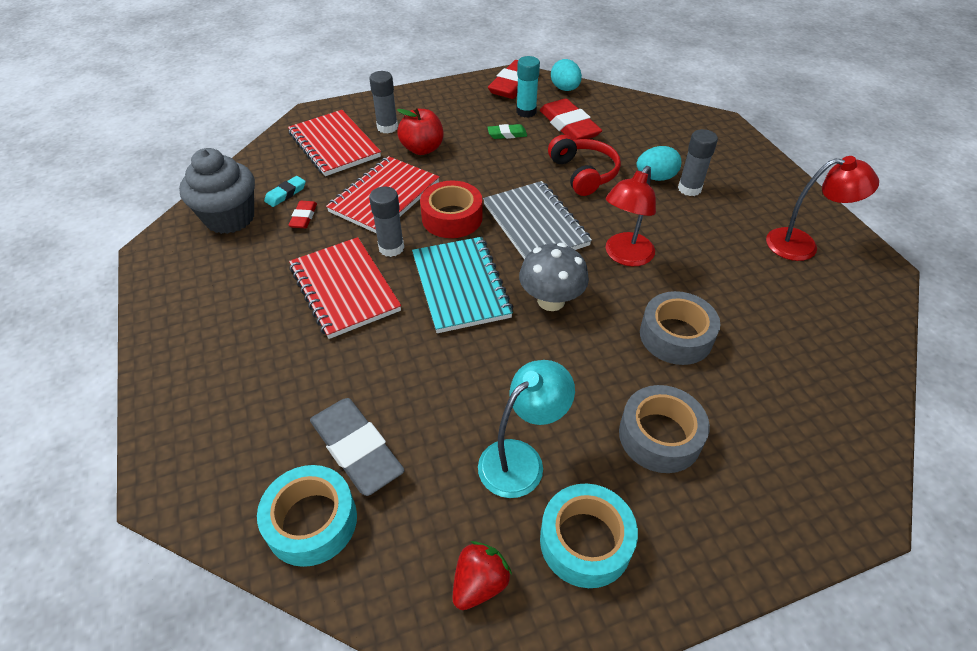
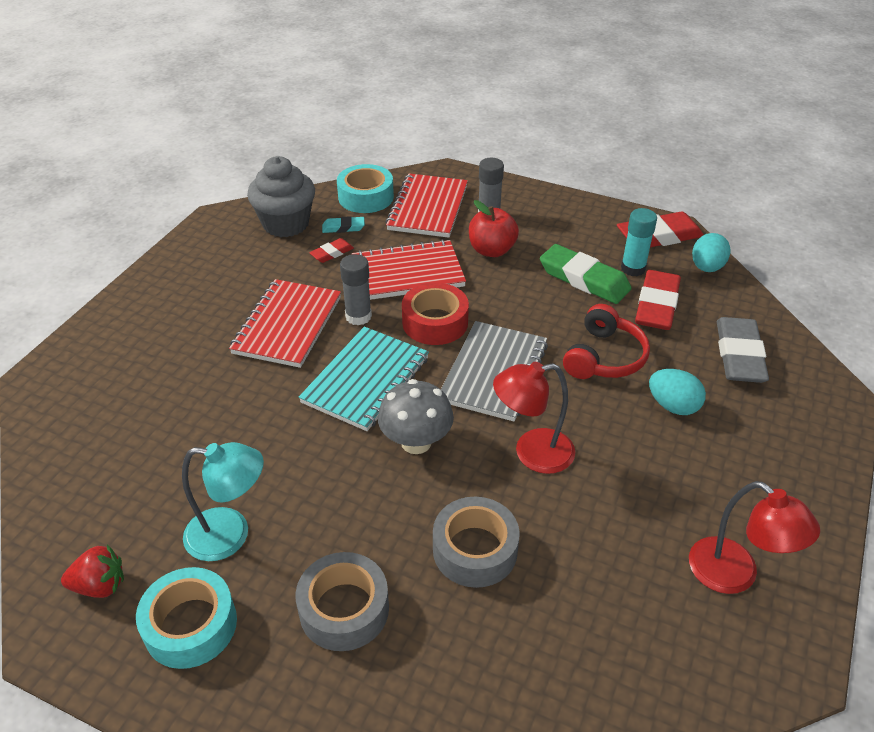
camera: 45 degrees right, 5 degrees down
(312, 521) = (74, 462): turquoise tape -> turquoise tape (366, 197)
(357, 449) = (151, 440): grey eraser -> grey eraser (739, 355)
(507, 134) = (584, 279): green eraser -> green eraser, size x1.99
(689, 189) = (693, 439): grey glue stick -> none

